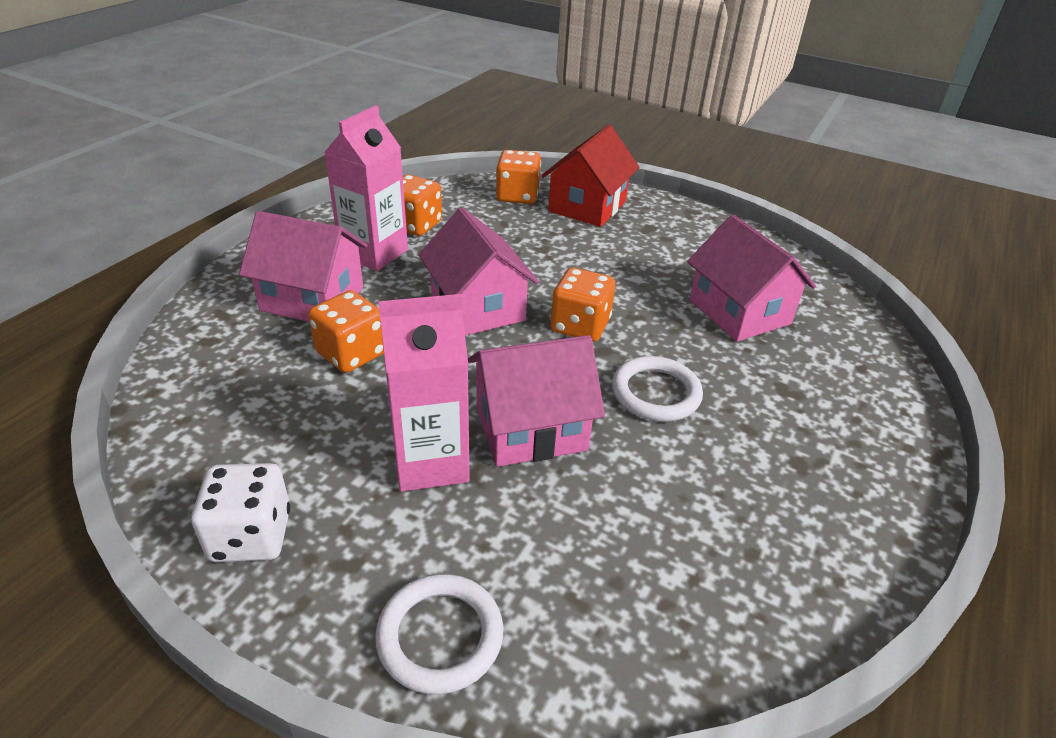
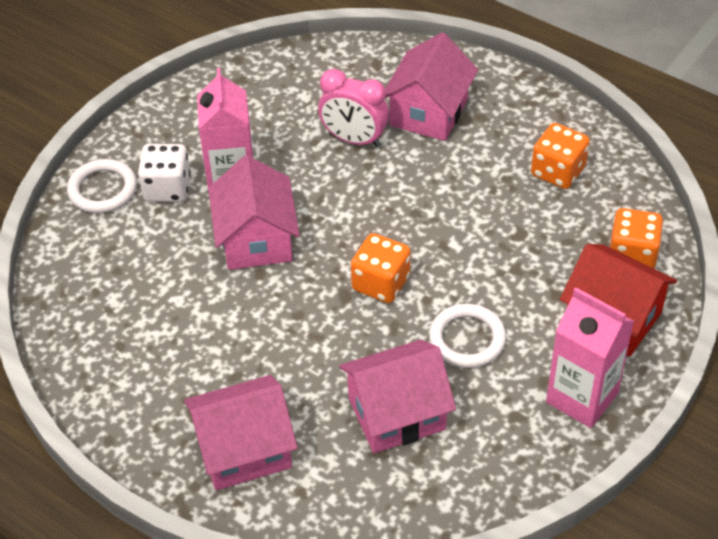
camera: 100 degrees right, 10 degrees up
(251, 536) = (188, 109): white dice -> white dice (167, 188)
(351, 353) = (354, 139): orange dice -> pink clock
(374, 253) = (502, 145): pink carton -> pink carton (582, 398)
(477, 307) = (412, 215): pink house -> pink house (244, 450)
(656, 393) = (285, 322): white ring -> white ring (467, 339)

